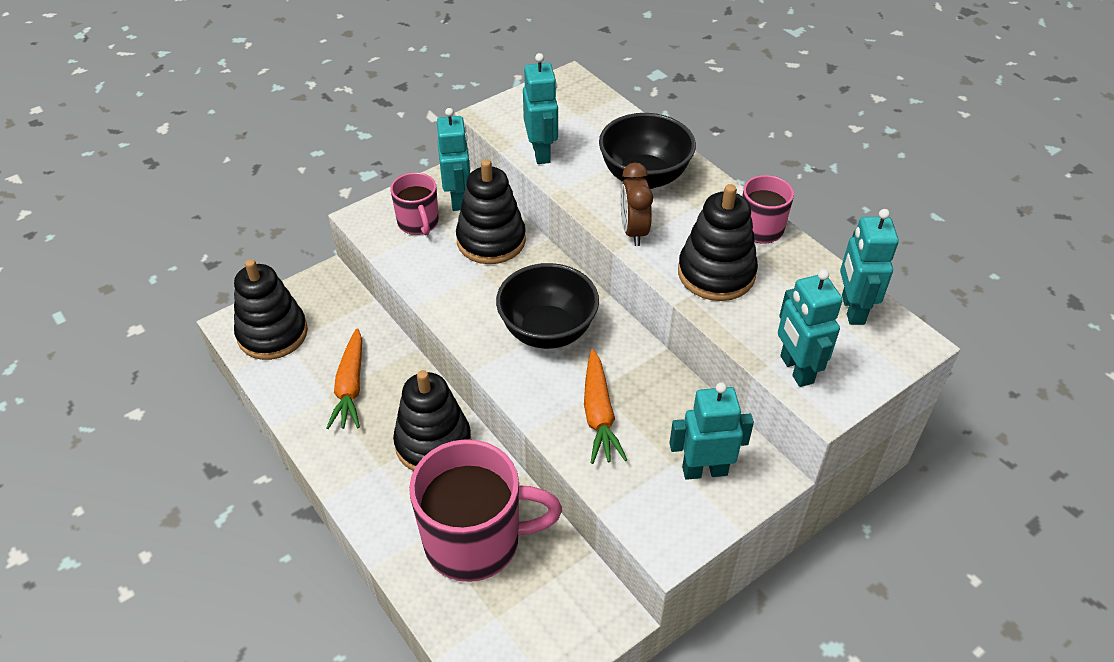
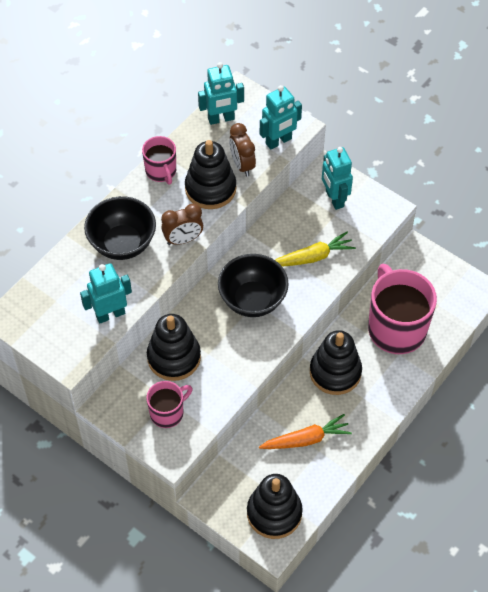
camera: 105 degrees left, 10 degrees up
(458, 199) = (132, 393): turquoise robot -> none
(599, 415) = (312, 257): orange carrot -> yellow carrot
(754, 316) = (242, 165): none -> brown clock

